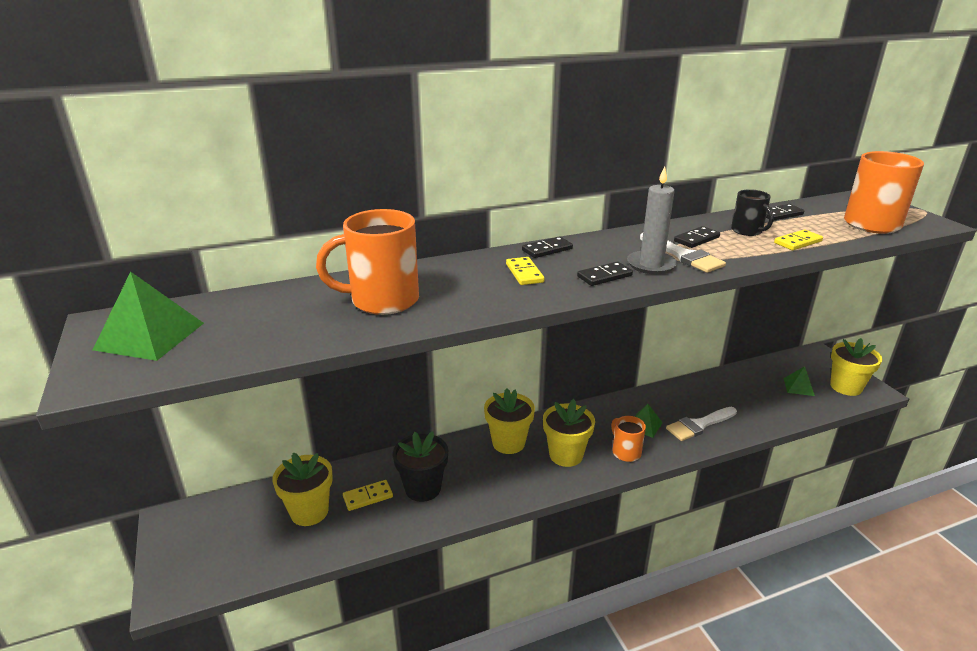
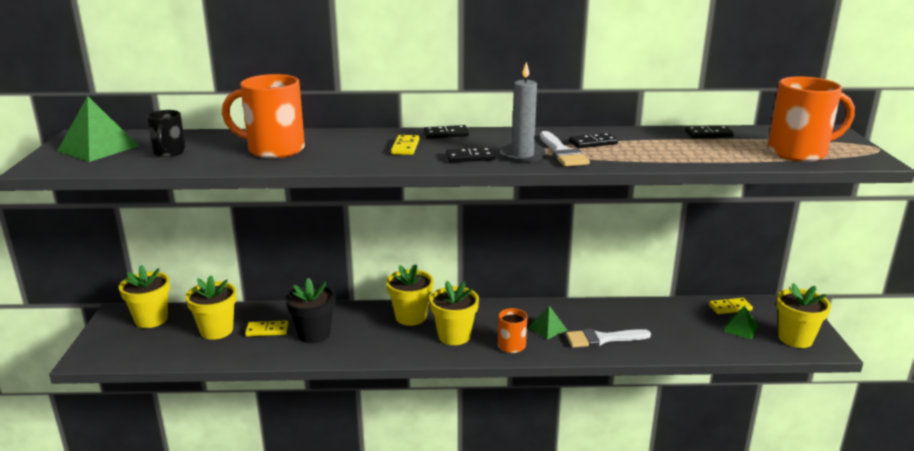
camera: 20 degrees right, 5 degrees down
(219, 517) = (151, 319): none -> yellow flower pot
(747, 231) = (653, 143): black mug -> black mug (169, 152)
(797, 242) = (691, 157): yellow domino -> yellow domino (730, 307)

